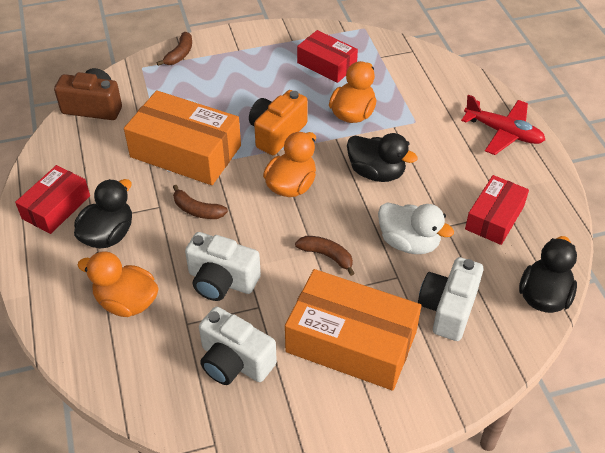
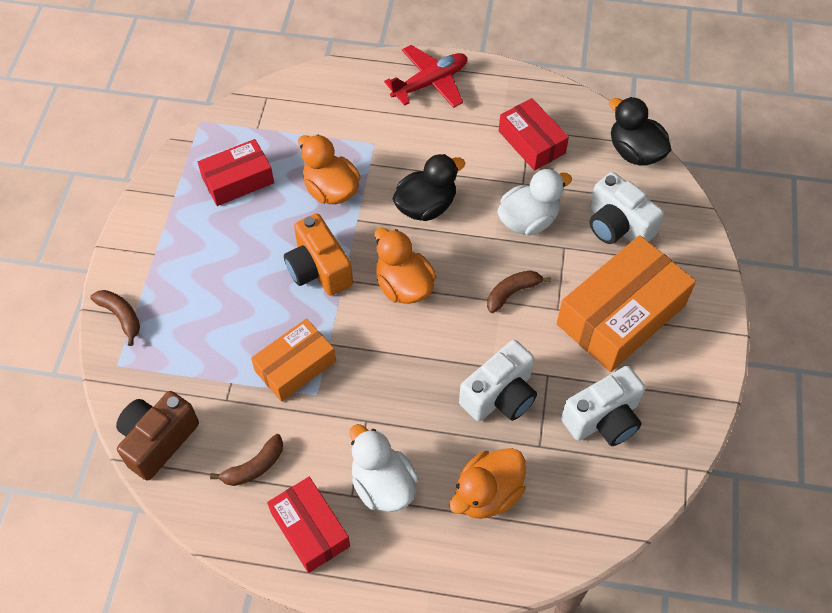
camera: 65 degrees left, 10 degrees up
(108, 235) = (383, 485): black duck -> white duck
(186, 151) = (295, 366): orange box -> orange box, size x0.59
(197, 210) = (392, 385): brown banana -> brown banana (254, 467)

